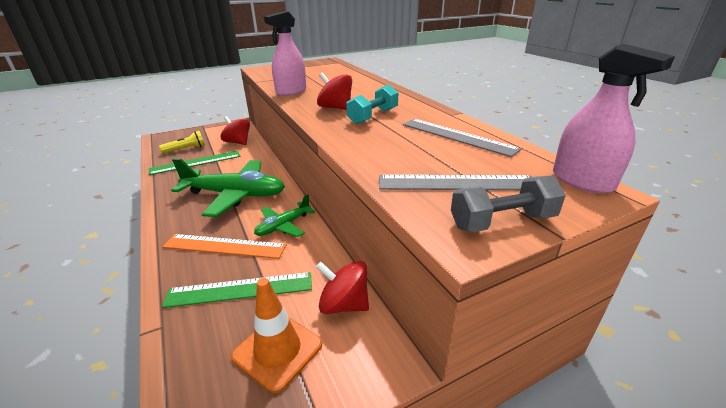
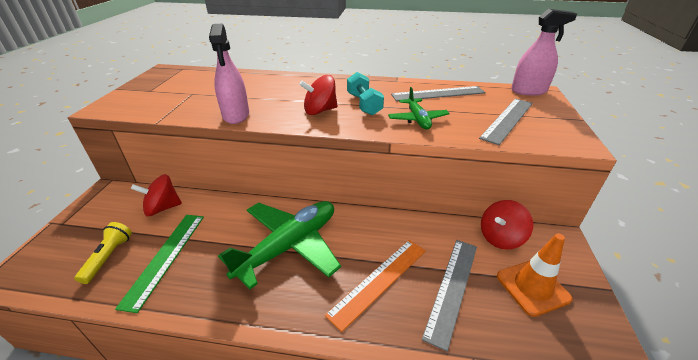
camera: 55 degrees left, 5 degrees up
(240, 289) = (452, 288): green ruler -> grey ruler
(283, 226) = (378, 232): green plane -> green plane (417, 119)
(502, 222) = (561, 126): grey dumbbell -> none

